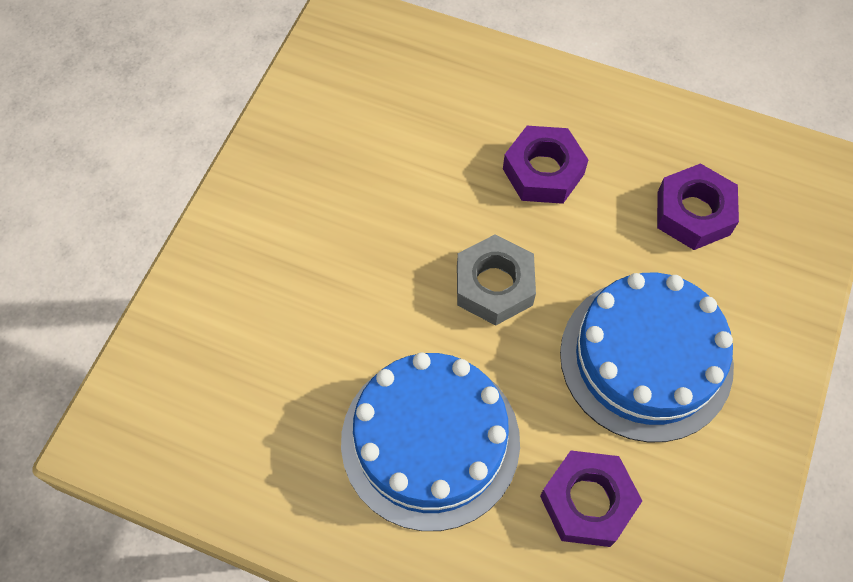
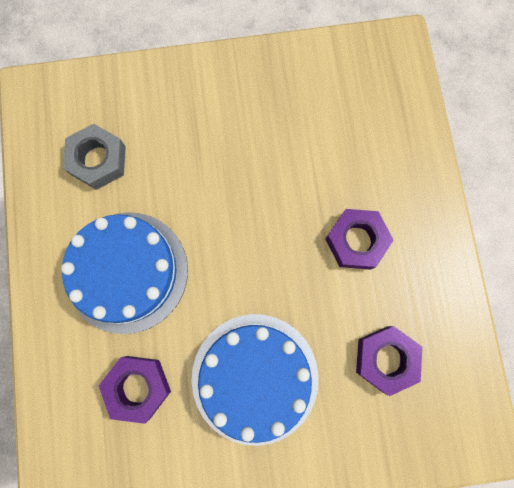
camera: 60 degrees right, 15 degrees up
(494, 285) = (252, 254): grey nut -> grey nut (98, 160)

